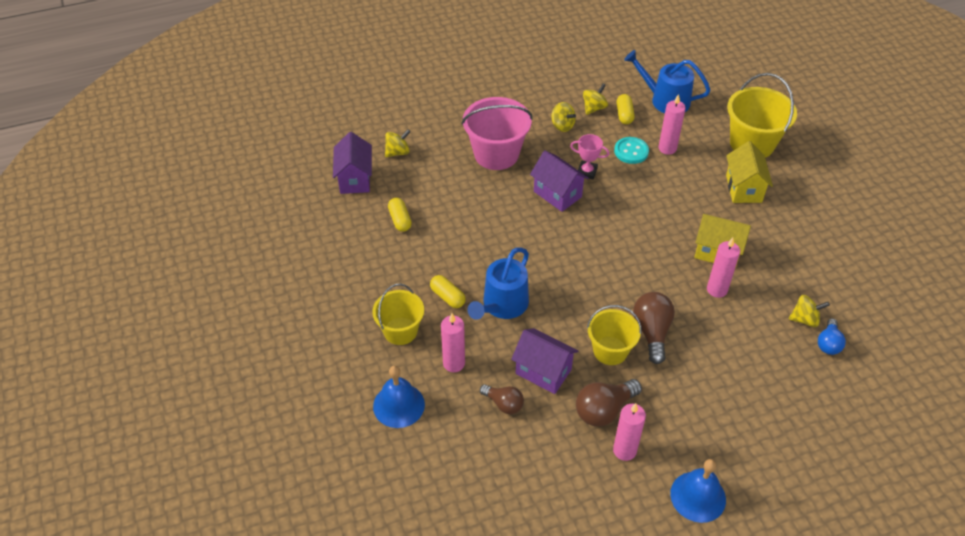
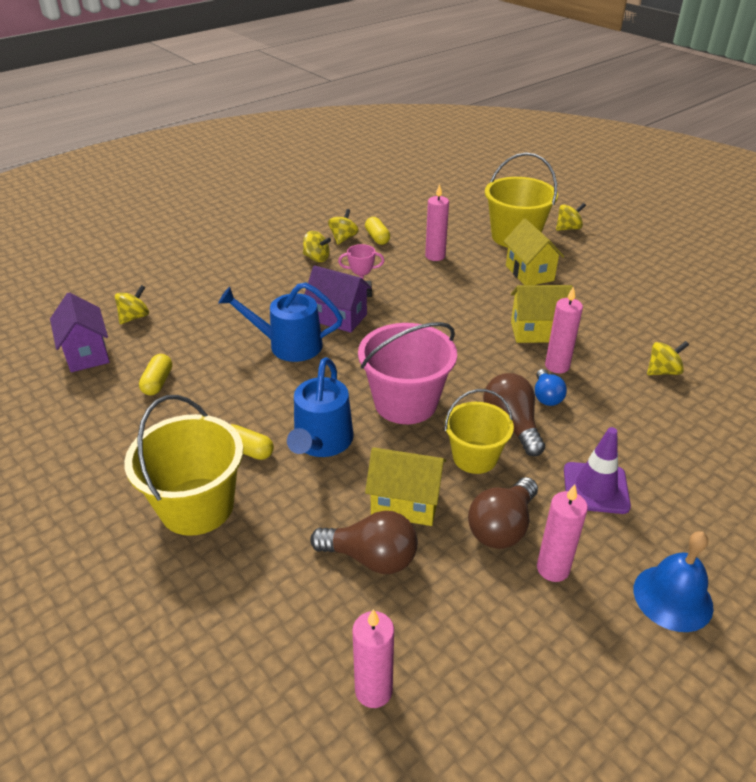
camera: 20 degrees left, 10 degrees down
(399, 405) = (224, 603): blue bell -> none
(400, 220) = (158, 382): yellow capsule -> yellow capsule turned 45 degrees clockwise
(400, 331) = (197, 506): yellow bucket -> yellow bucket, size x1.54
(454, 363) = (284, 526): pink candle -> pink candle (373, 690)
(496, 154) = (253, 296): pink bucket -> pink bucket (405, 402)
(503, 404) = (371, 558): brown light bulb -> brown light bulb, size x1.57
(543, 372) = (405, 503): purple house -> yellow house
(631, 151) = (399, 265): turquoise button -> none
(665, 100) = (412, 219): blue watering can -> blue watering can (288, 345)
(689, 402) = (595, 488): none -> purple traffic cone
(808, 145) = (568, 228): none -> yellow spinning top
(828, 343) = (701, 388): blue light bulb -> blue light bulb (546, 396)

